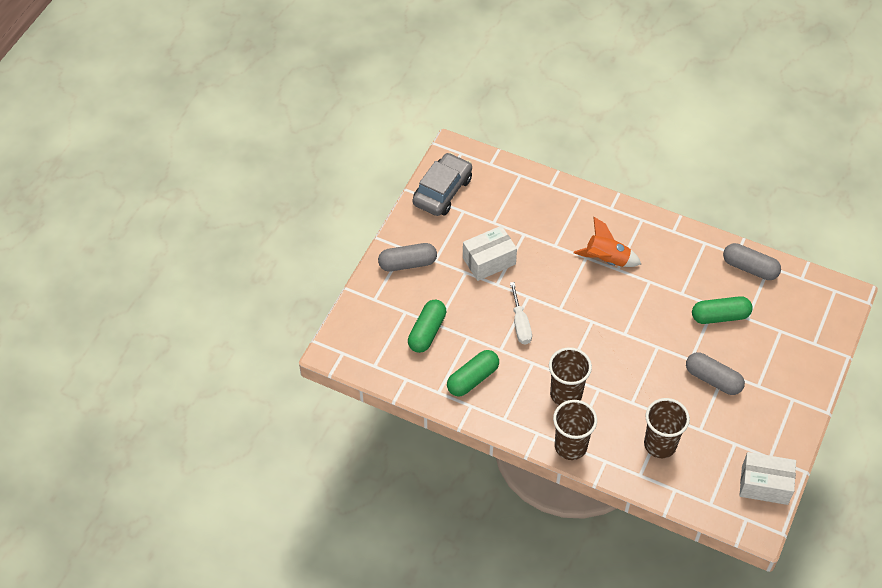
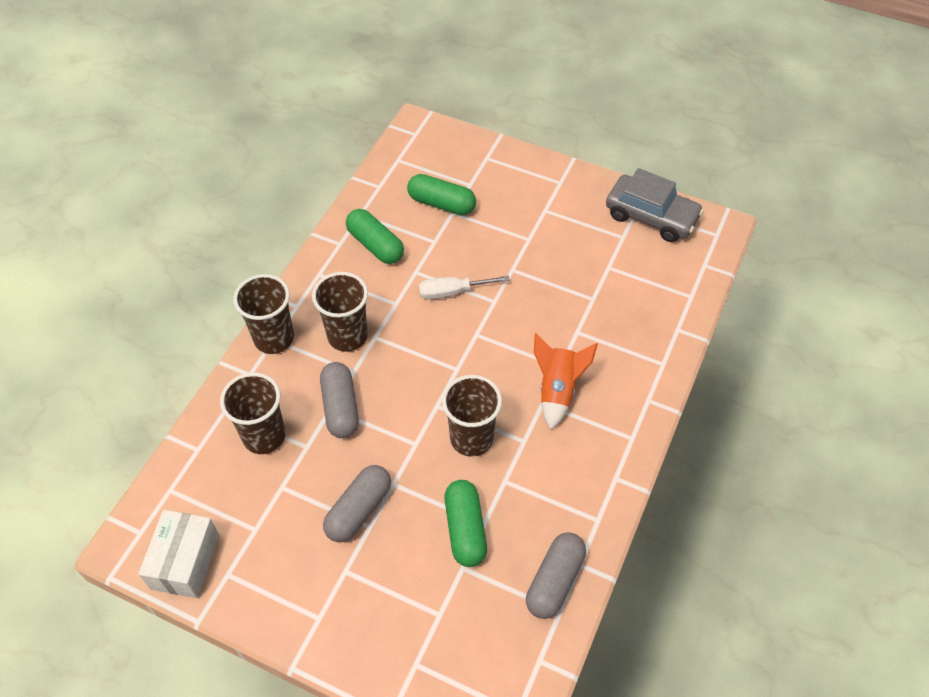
camera: 90 degrees right, 0 degrees up
(407, 263) = (538, 185): grey capsule -> grey capsule (340, 407)
(489, 261) = (547, 262): white box -> none
(650, 312) = (471, 438): none -> brown cup

